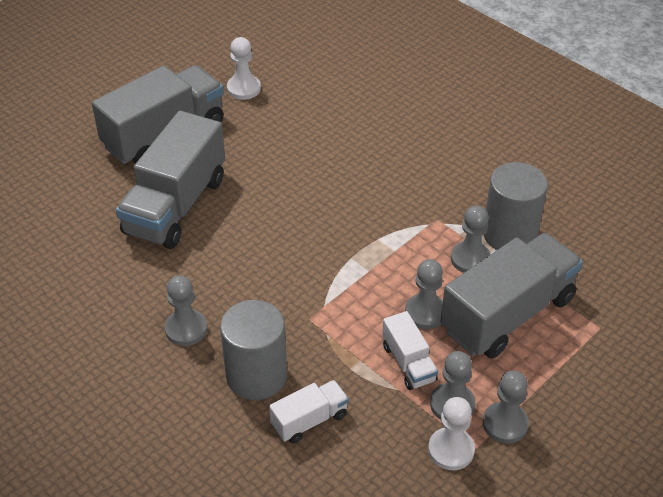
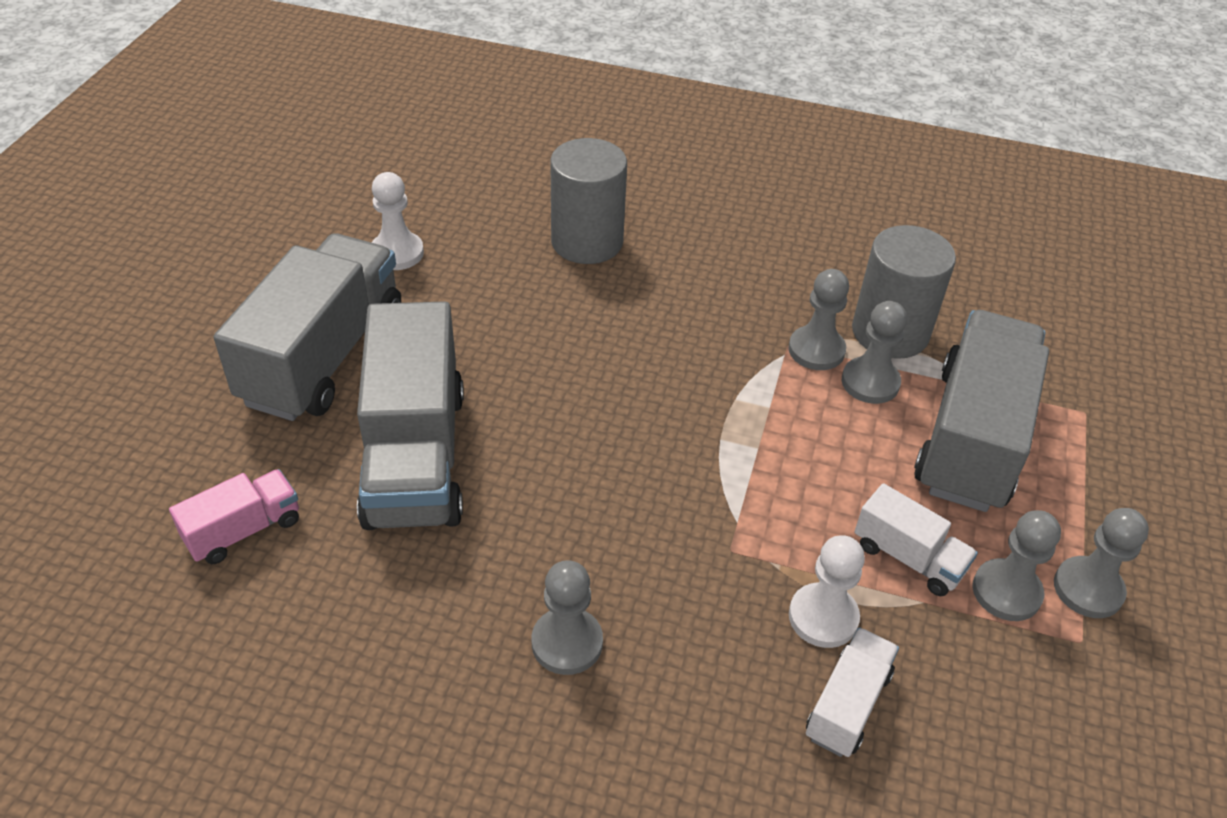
camera: 30 degrees left, 0 degrees up
(67, 212) = (244, 530): none -> pink truck
(256, 375) = (723, 670): grey cylinder -> grey cylinder (587, 242)
(425, 313) = (874, 477): grey pawn -> grey pawn (816, 350)
(451, 450) = (1056, 658): white pawn -> white pawn (823, 617)

